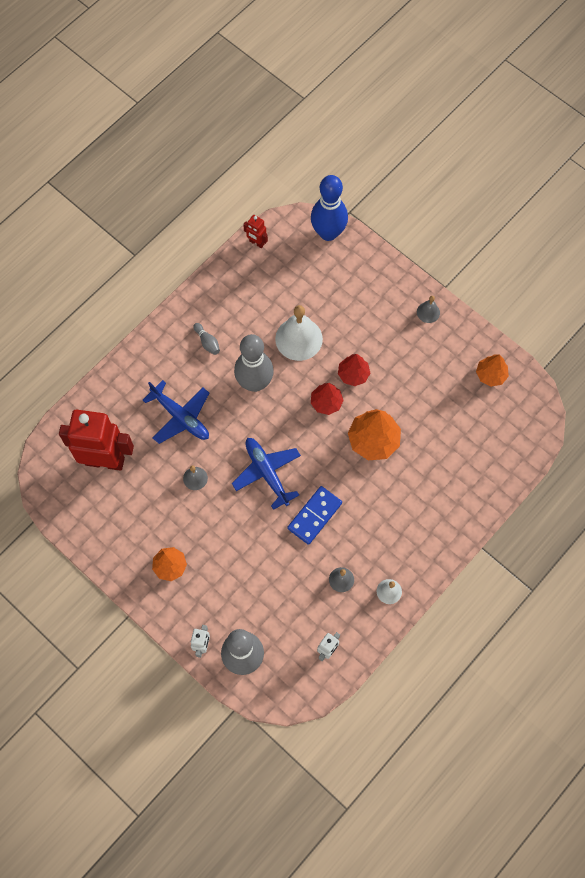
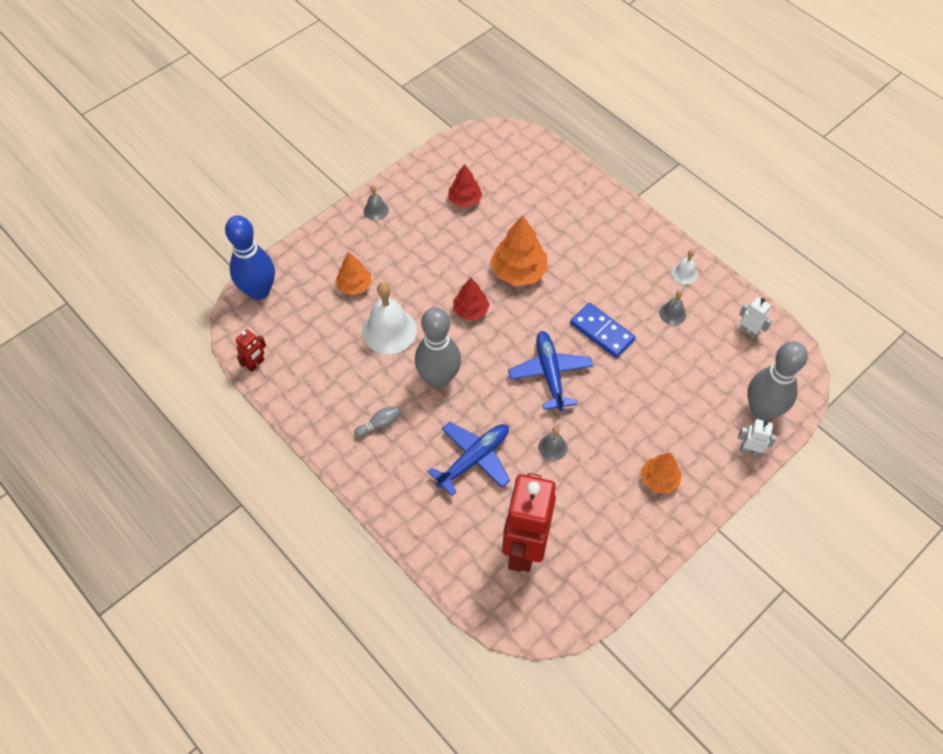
camera: 85 degrees left, 10 degrees down
(267, 473) = (550, 373): blue plane -> blue plane turned 105 degrees clockwise
(353, 374) = (440, 283): red tree -> red tree (465, 200)
(491, 375) = (455, 167): orange tree -> orange tree (354, 285)

